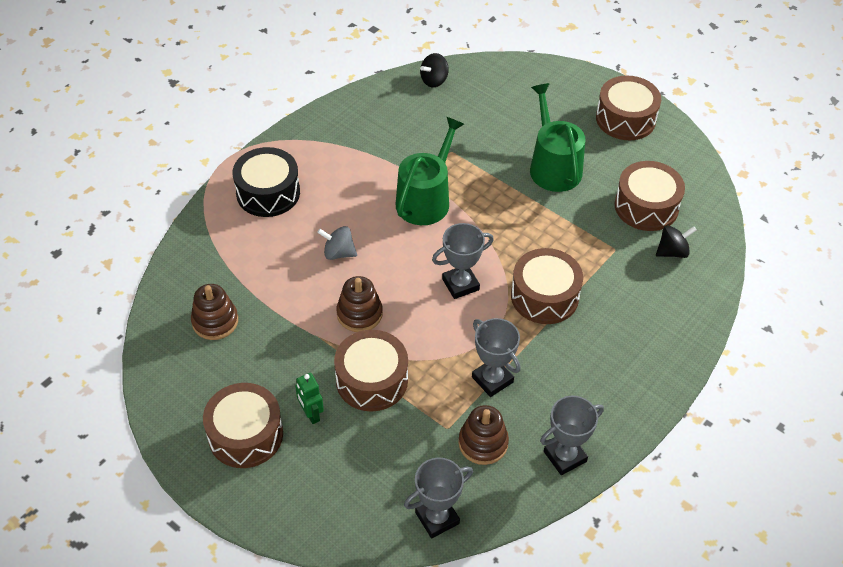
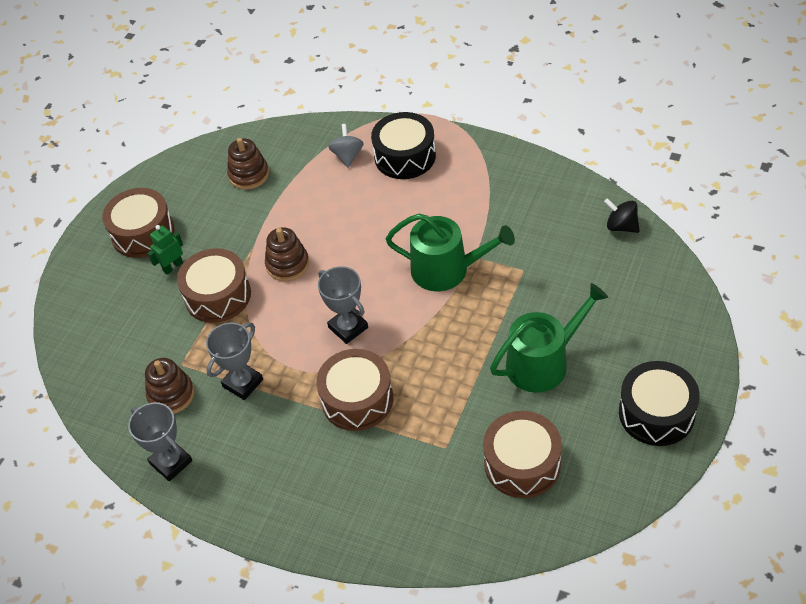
camera: 80 degrees right, 0 degrees up
(338, 253) = (352, 227): grey spinning top -> grey spinning top (347, 156)
(437, 518) = (89, 382): grey trophy -> none
(625, 119) = (656, 413): brown drum -> black drum
(672, 252) = (463, 503): black spinning top -> none

